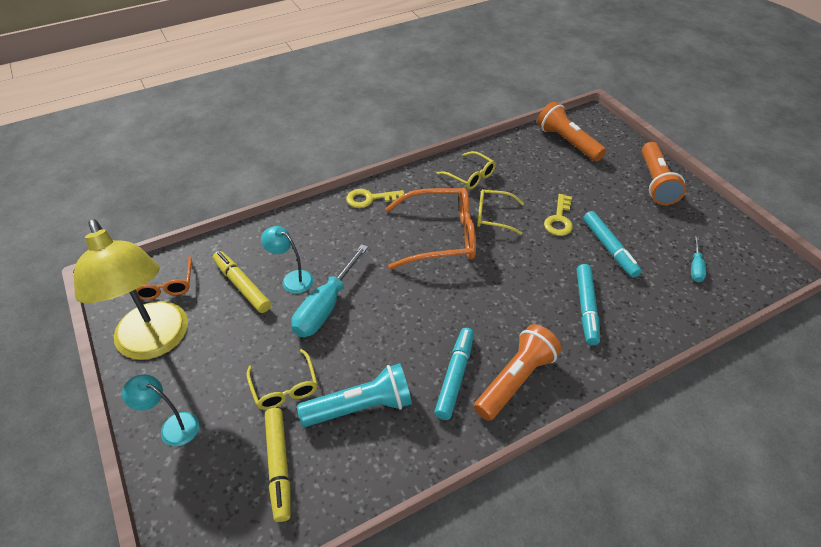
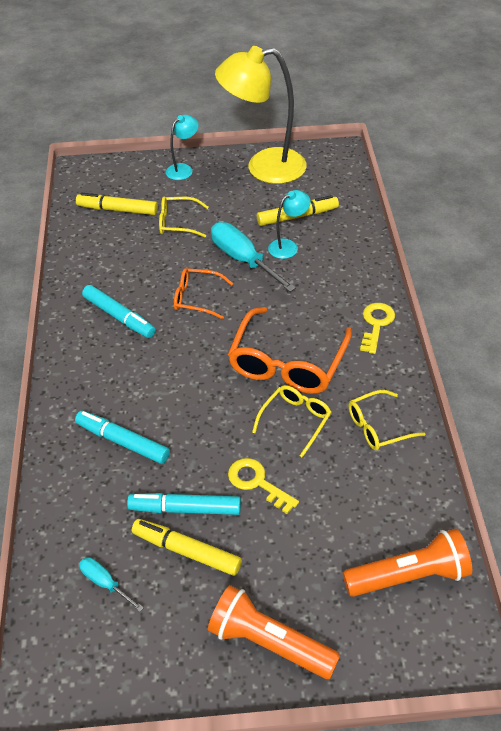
camera: 115 degrees right, 0 degrees up
(165, 285) = (323, 176): orange glasses -> orange glasses (197, 298)
(360, 407) = (132, 257): turquoise flashlight -> none
(515, 380) = (88, 353): orange flashlight -> none
(637, 236) = (187, 551): none -> yellow marker

